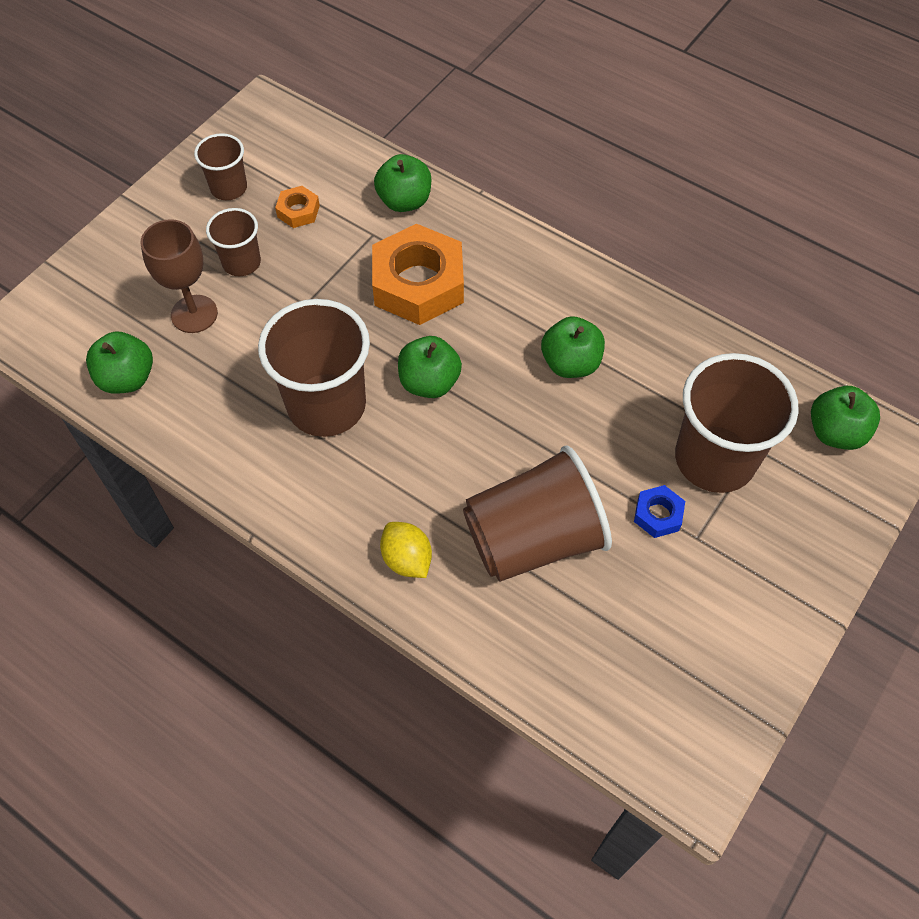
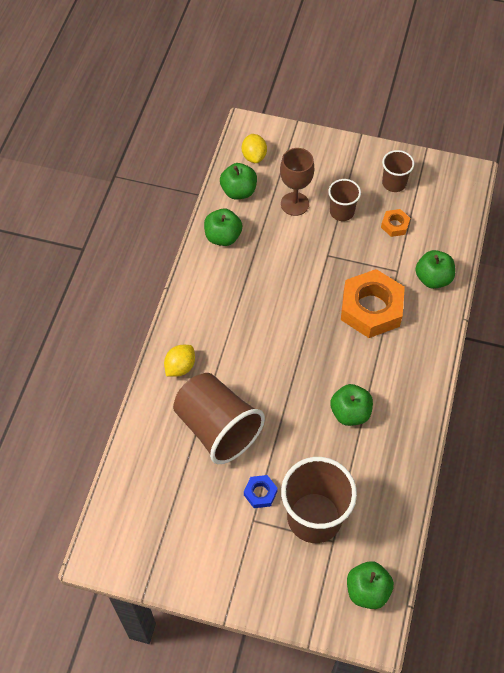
camera: 70 degrees right, 0 degrees up
(74, 337) = (254, 156): none -> yellow lemon
(326, 405) = (262, 292): brown cup -> none
(429, 382) = (301, 339): green apple -> green apple (223, 237)

